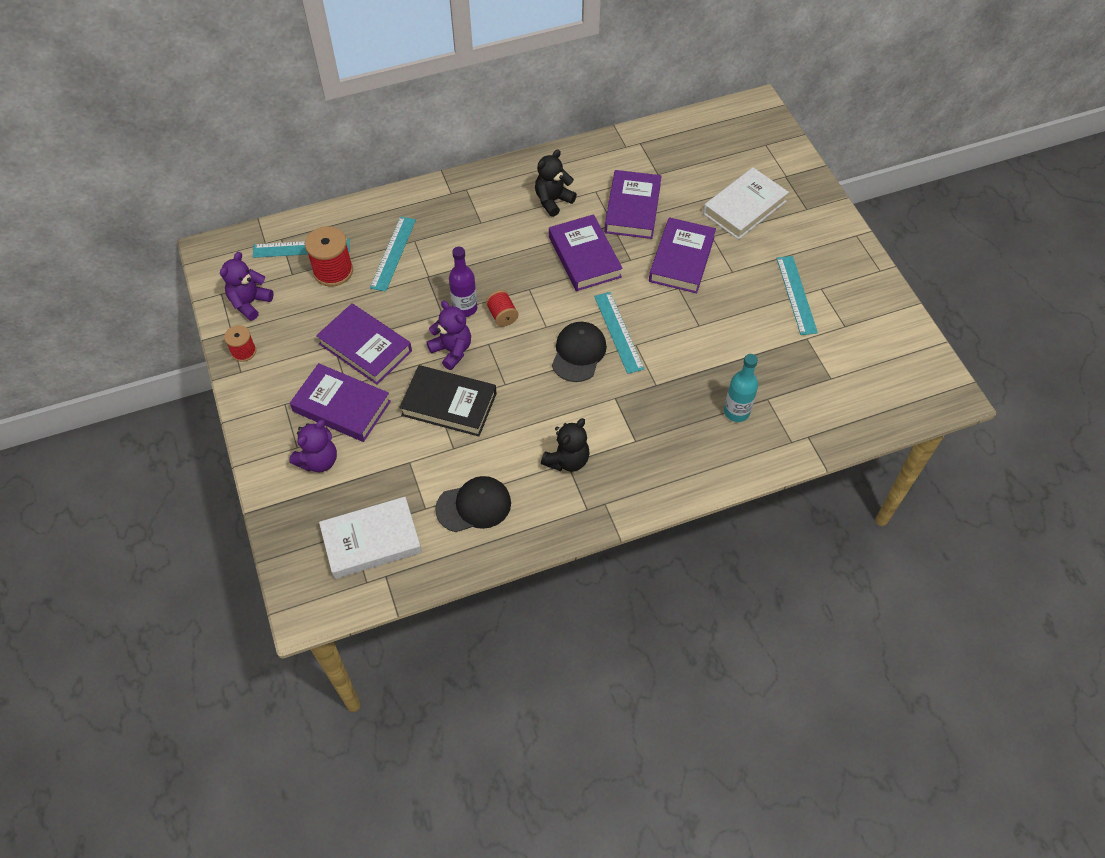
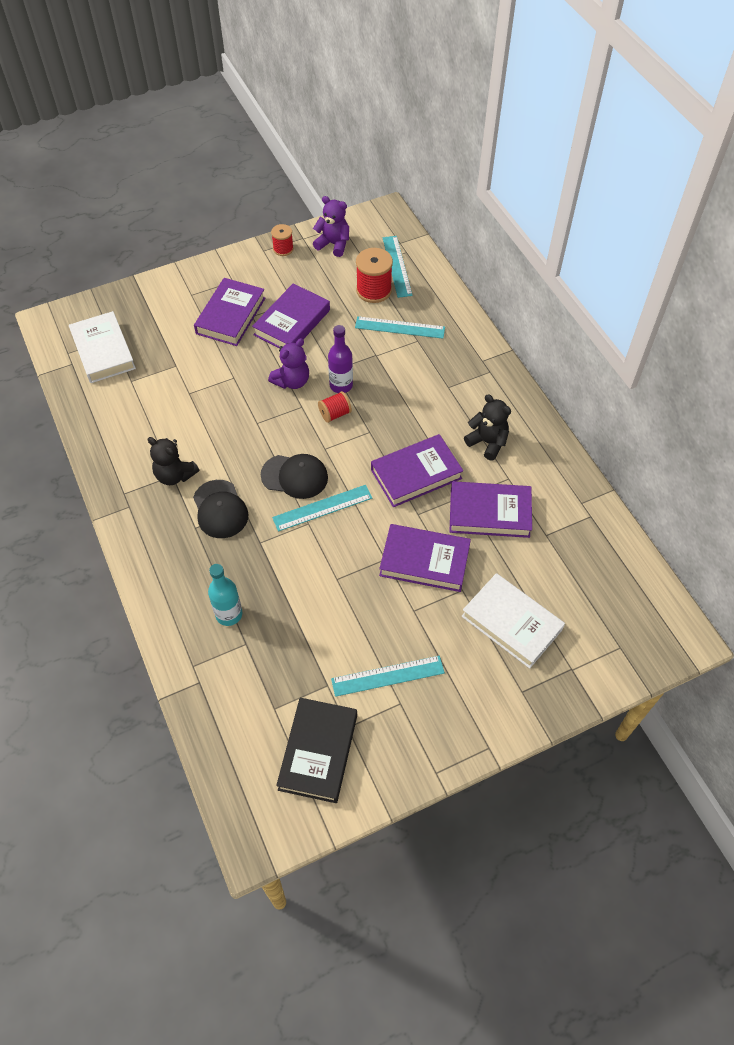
camera: 85 degrees right, 0 degrees up
(318, 461) = (178, 309): purple teddy bear -> none
(449, 404) = (234, 385): black book -> black book (318, 752)
(474, 506) = (131, 412): black cap -> black cap (220, 509)

